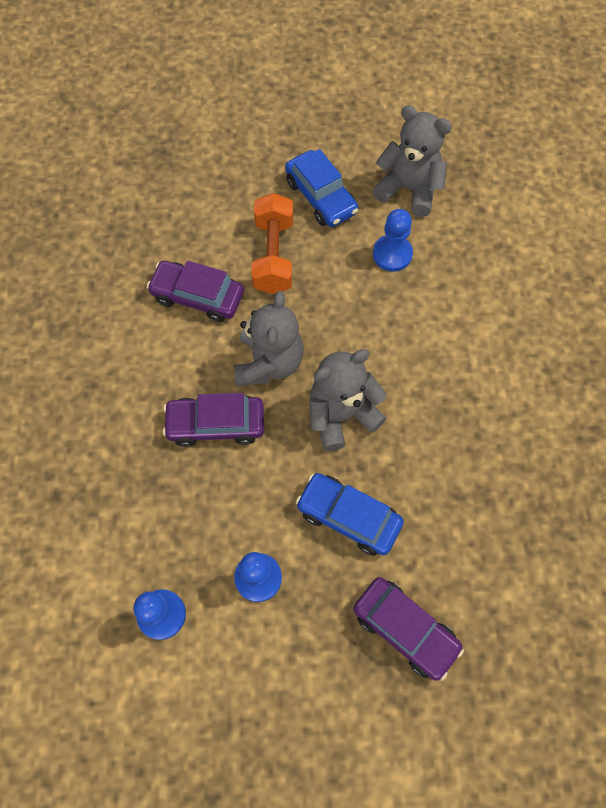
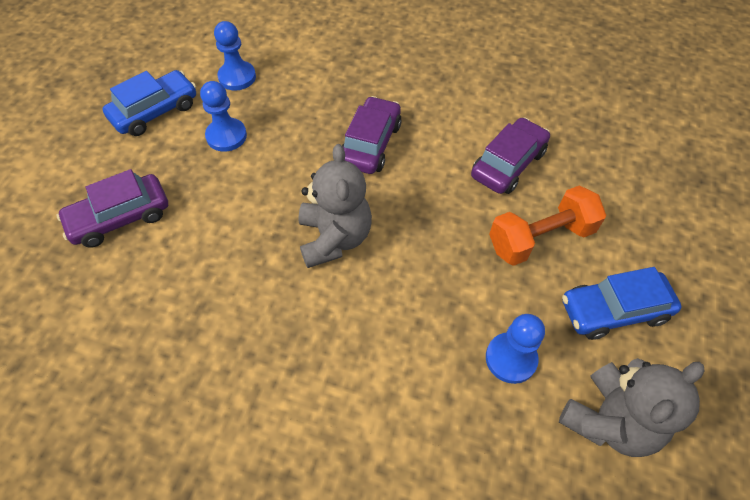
camera: 110 degrees right, 10 degrees down
(269, 362) = (415, 198): grey teddy bear -> none
(273, 255) = (540, 238): orange dumbbell -> orange dumbbell turned 45 degrees counterclockwise
(348, 517) = (236, 210): blue car -> blue car (155, 111)

